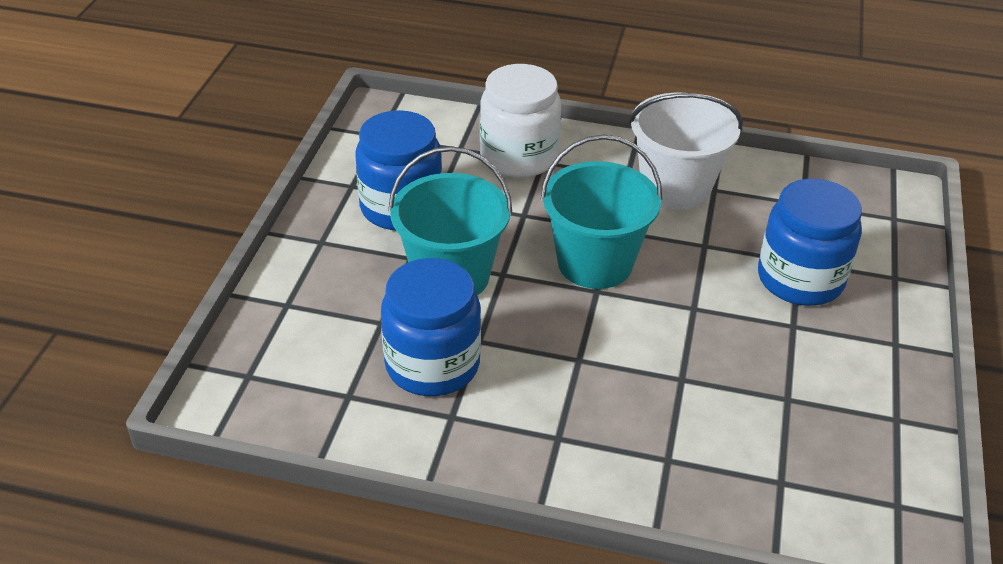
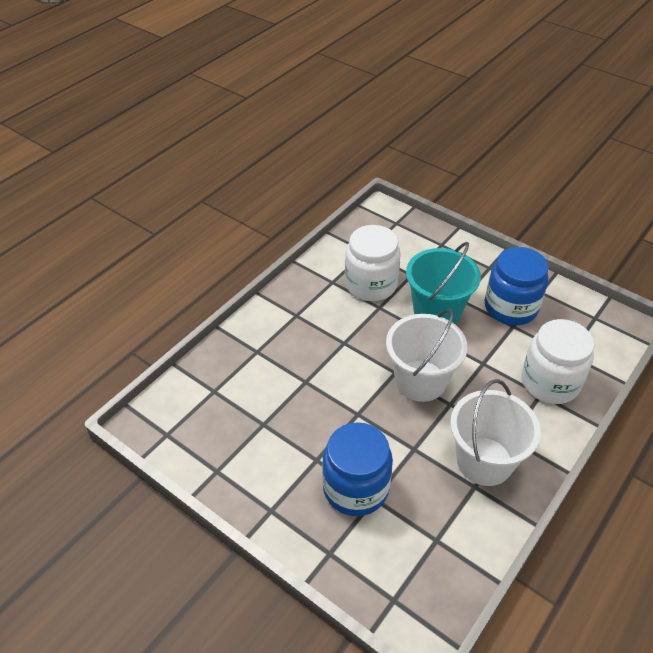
camera: 115 degrees right, 5 degrees up
(432, 364) = (371, 284): blue jar -> white jar
(595, 263) = (420, 381): turquoise bucket -> white bucket

